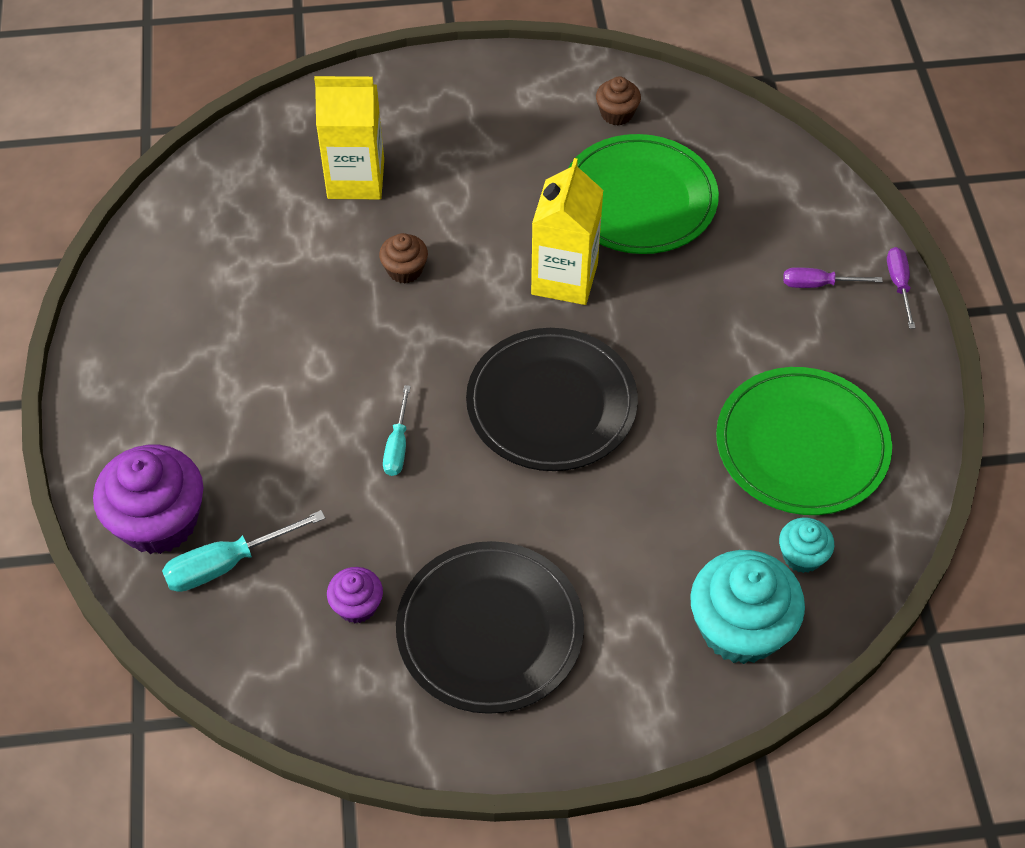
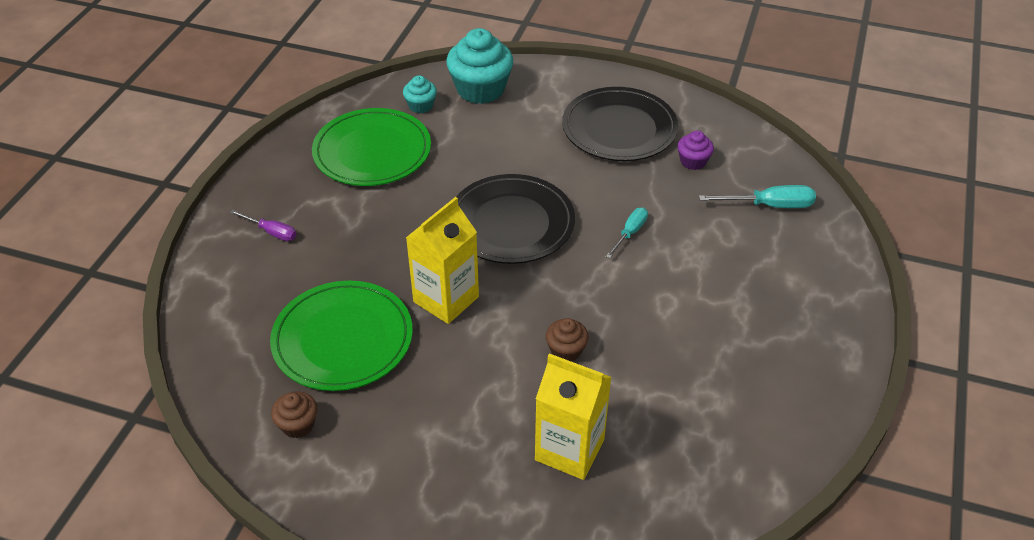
camera: 155 degrees left, 10 degrees down
(159, 521) = (811, 242): purple cupcake -> none
(898, 285) = (220, 213): purple screwdriver -> none

